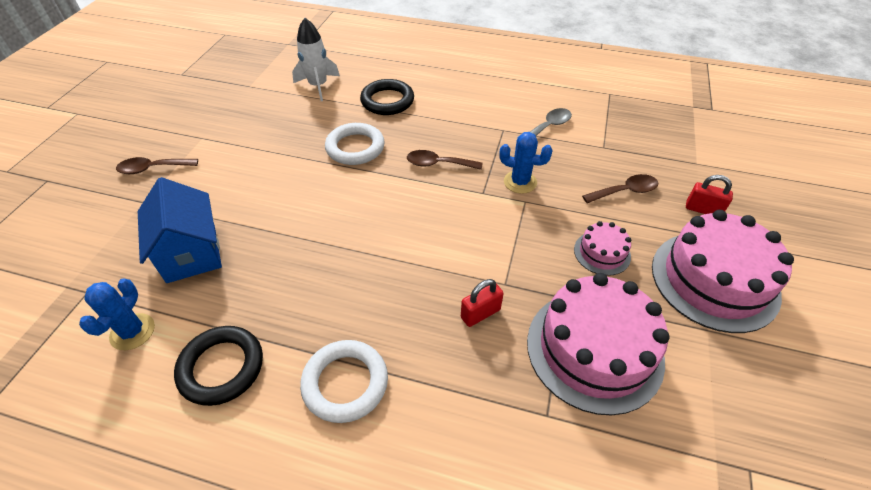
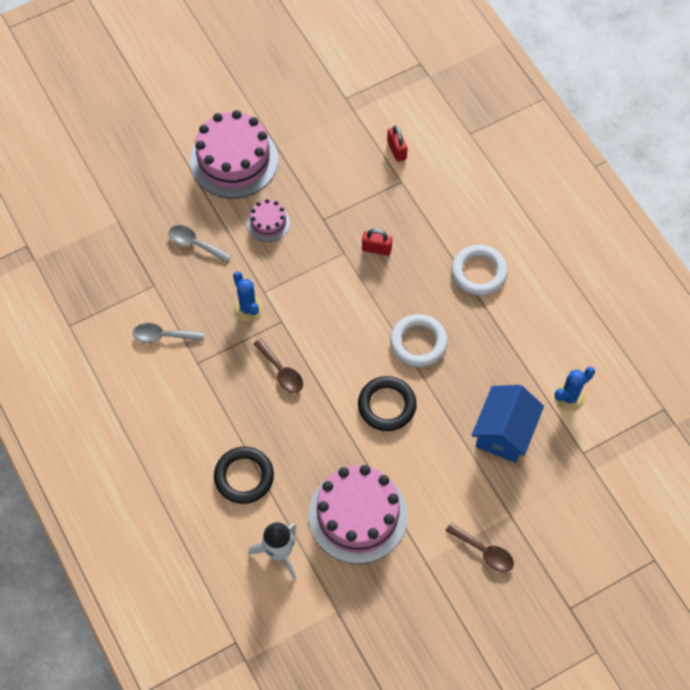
camera: 135 degrees left, 15 degrees up
(221, 367) = (534, 333): black ring -> black ring (387, 405)
(355, 148) = (321, 441): white ring -> white ring (418, 342)
(594, 349) = (343, 186): pink cake -> pink cake (357, 515)
(625, 191) = (195, 244): brown spoon -> grey spoon
(703, 210) = (171, 194): red padlock -> red padlock (396, 150)

